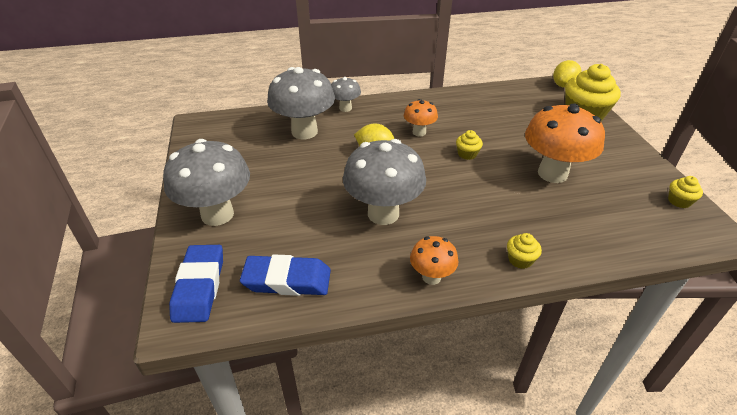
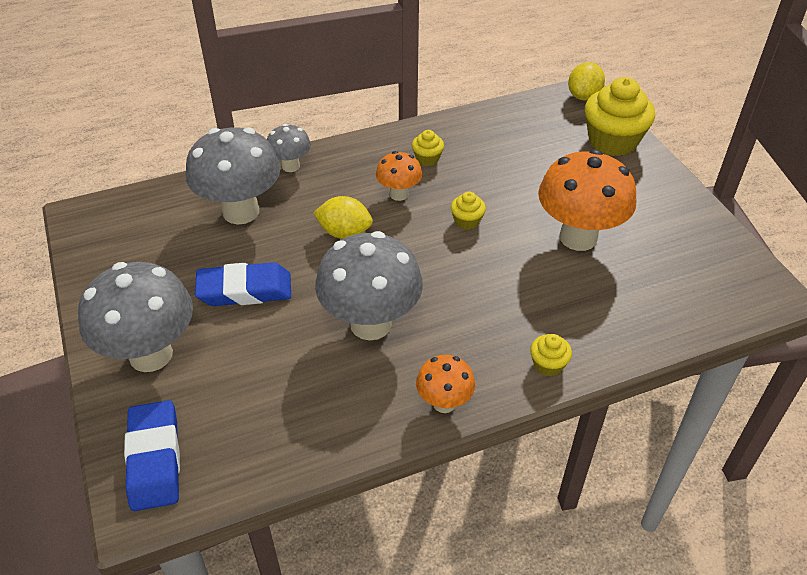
camera: 10 degrees left, 5 degrees up
(287, 280) = (265, 433): blue eraser -> blue eraser (245, 290)
(679, 201) = (732, 258): yellow cupcake -> yellow cupcake (427, 159)

